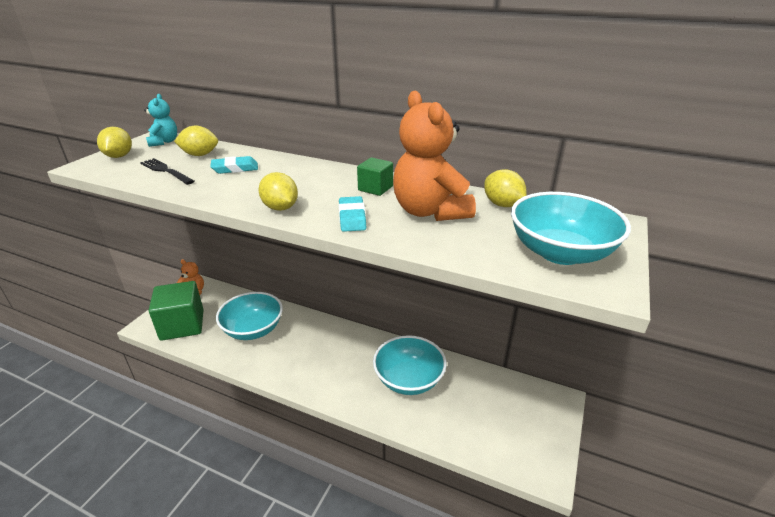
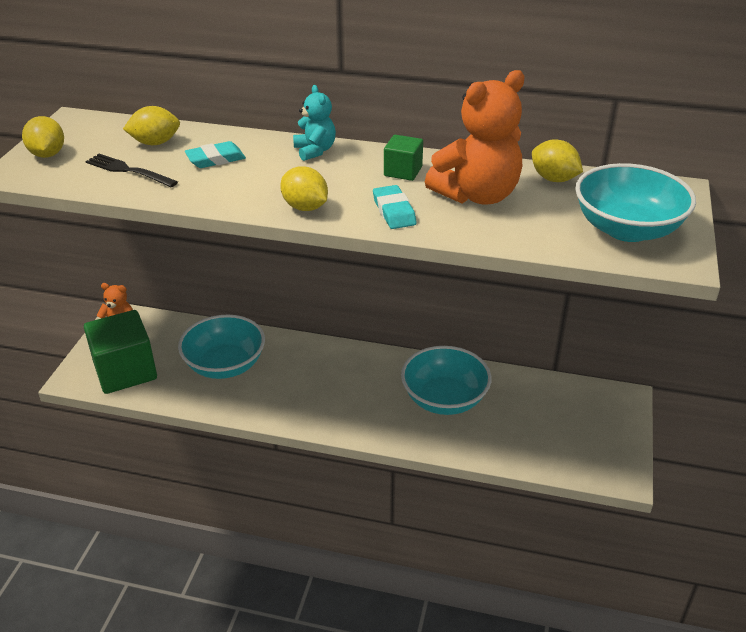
camera: 10 degrees left, 5 degrees up
(164, 142) = (91, 127): turquoise teddy bear -> turquoise teddy bear (315, 151)
(430, 211) = (477, 195): orange teddy bear -> orange teddy bear turned 90 degrees counterclockwise

